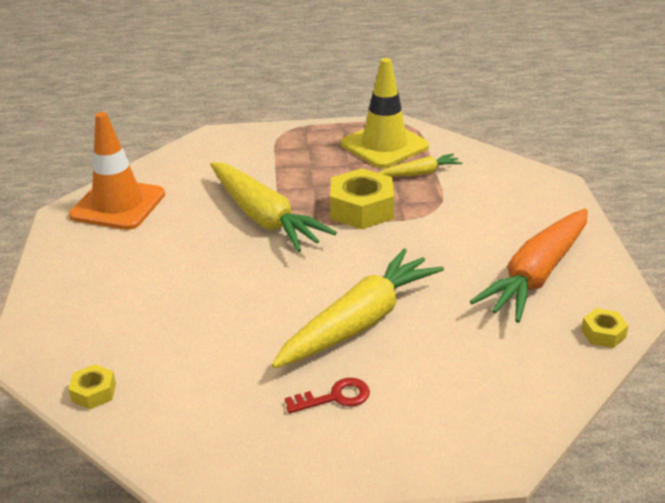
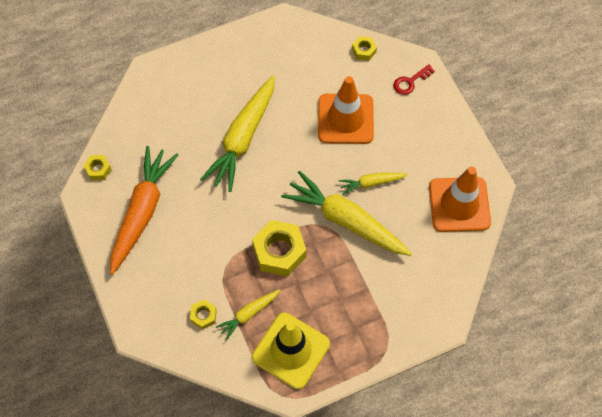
camera: 160 degrees right, 30 degrees up
(192, 311) = (345, 119): none -> orange traffic cone
(207, 241) = (371, 183): none -> yellow carrot
(335, 397) = (238, 82): red key -> red key (410, 82)
(473, 180) = (203, 316): none -> yellow nut

